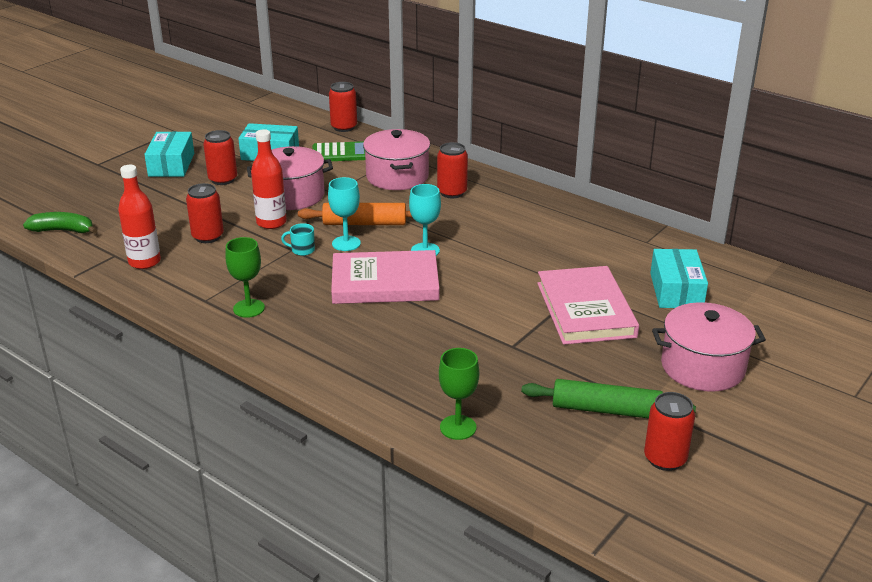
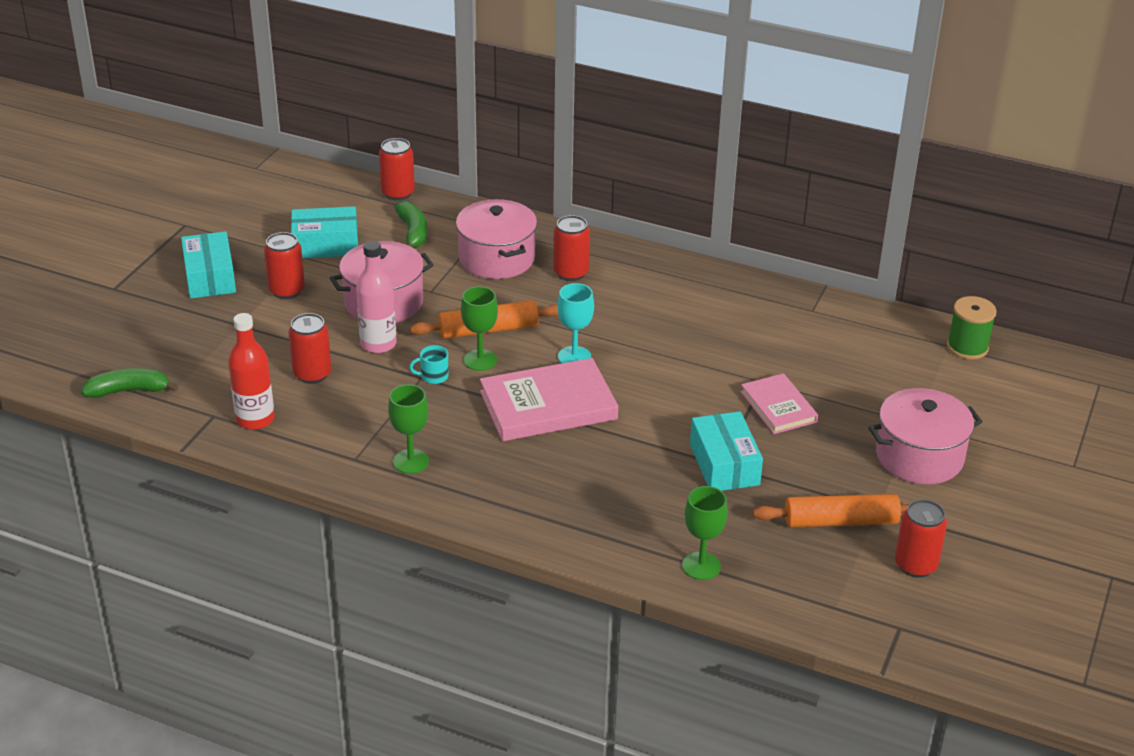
camera: 15 degrees left, 5 degrees up
(271, 222) = (378, 344): red bottle -> pink bottle
(341, 153) = (413, 233): green calculator -> green banana
(346, 243) = (480, 360): turquoise goblet -> green goblet
(586, 310) = (778, 407): pink book -> pink book, size x0.60
(606, 410) = (841, 521): green rolling pin -> orange rolling pin
(676, 290) = (863, 368): turquoise box -> turquoise box (724, 464)
(780, 286) = (967, 347): none -> green spool

